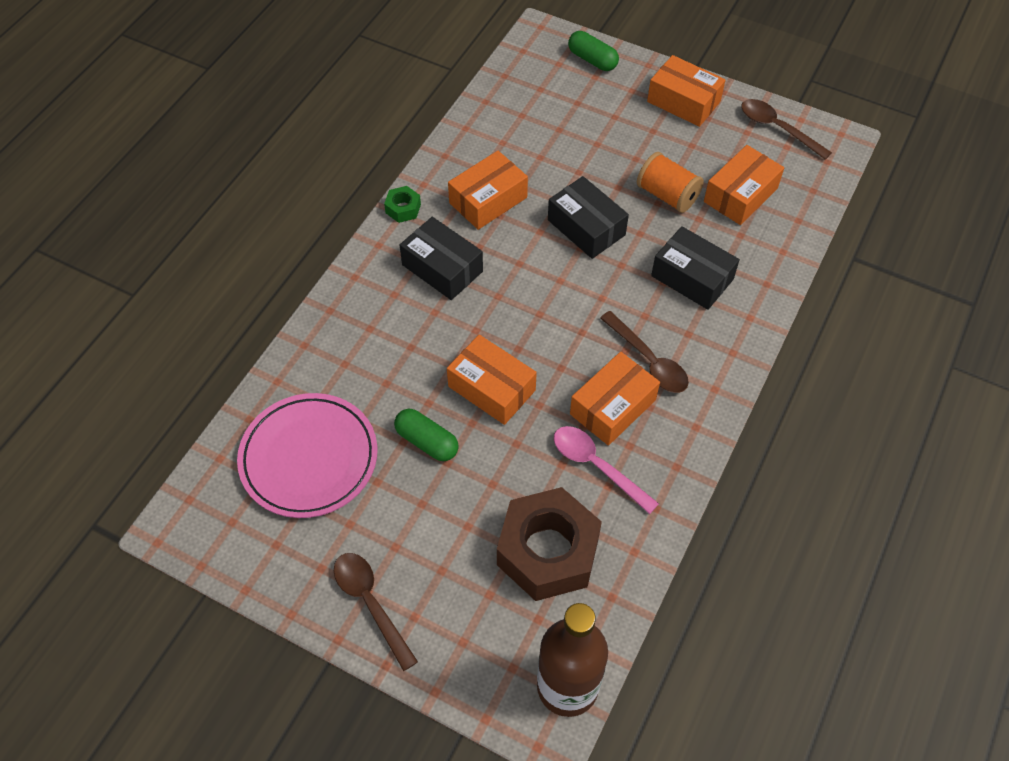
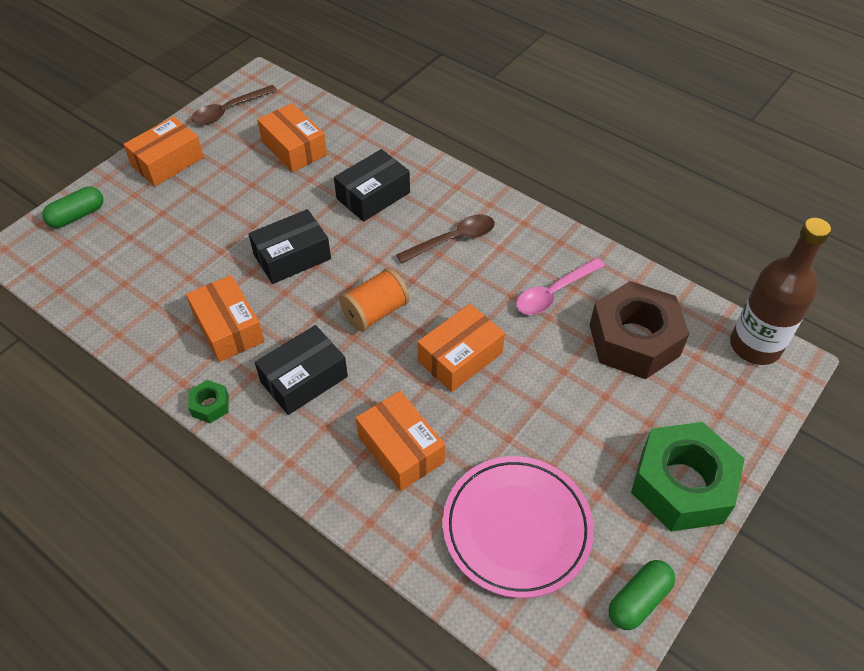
camera: 80 degrees left, 5 degrees down
(370, 603) = (682, 485): brown spoon -> green nut
(427, 441) = (511, 418): green capsule -> green capsule (638, 600)
(613, 407) = (496, 272): orange box -> orange box (401, 449)
(667, 195) = (275, 194): orange spool -> orange spool (375, 312)

